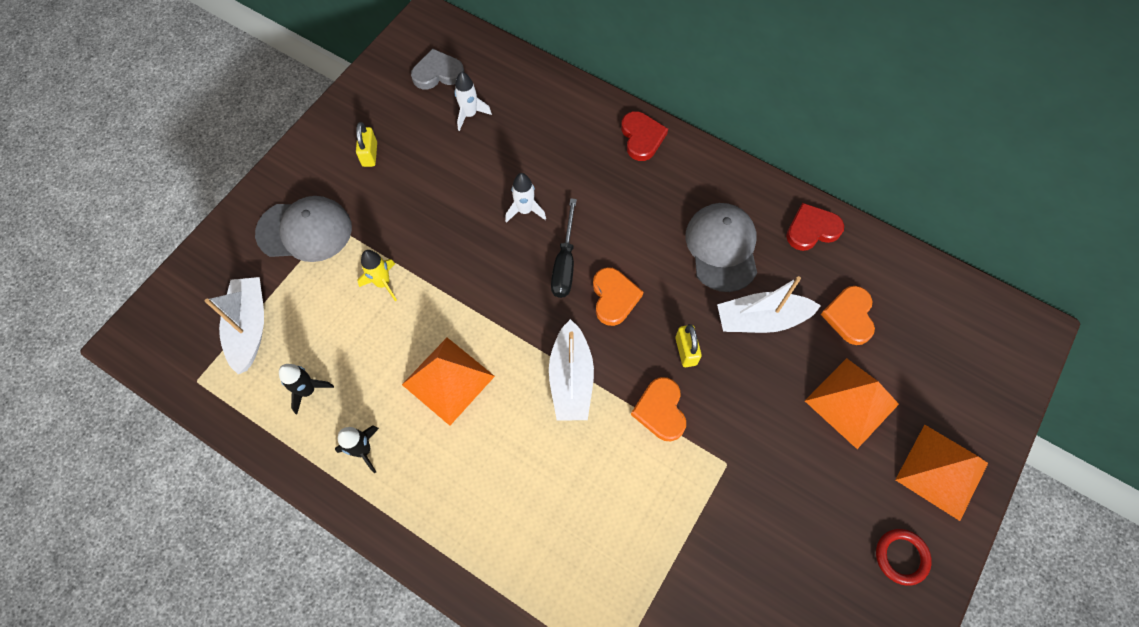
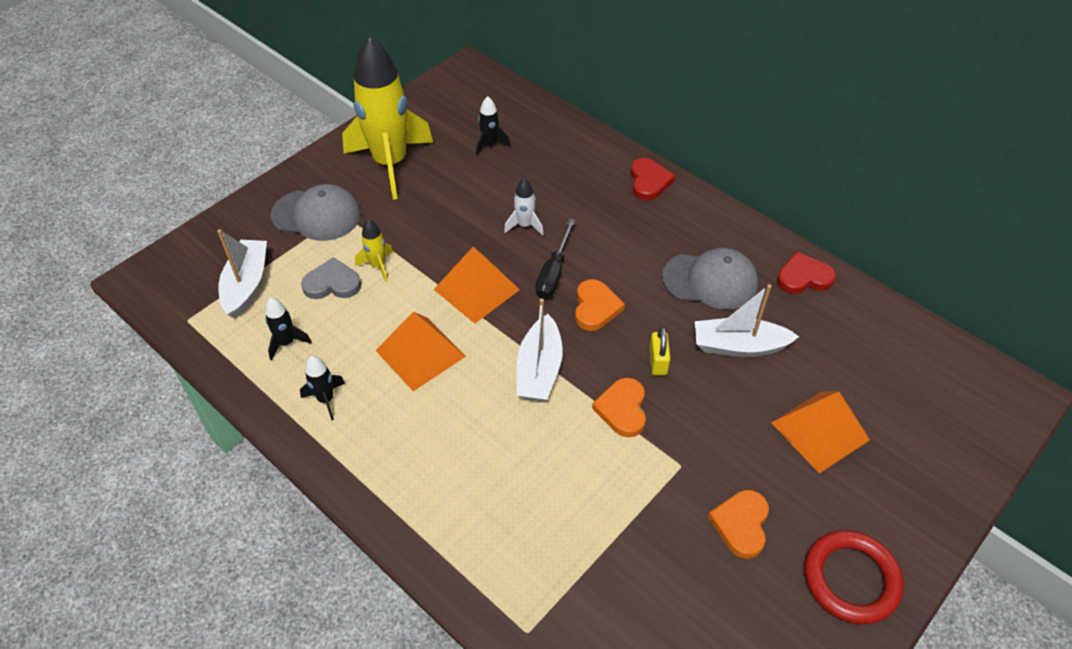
camera: 10 degrees right, 15 degrees down
(370, 154) = (390, 164): yellow padlock -> yellow rocket
(437, 73) = (467, 109): grey heart -> grey heart (332, 283)
(470, 114) = (490, 144): white rocket -> black rocket
(722, 248) = (710, 281): grey cap -> grey cap turned 90 degrees clockwise
(849, 316) = (830, 356): orange heart -> orange heart (741, 524)
(901, 557) = (851, 579): red ring -> red ring, size x1.68
(942, 471) = (907, 507): orange pyramid -> orange pyramid (476, 289)

